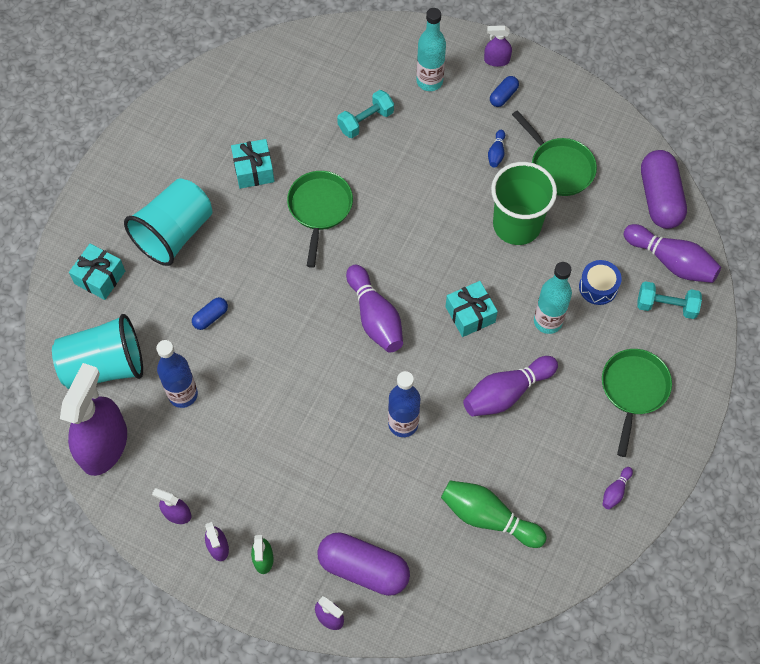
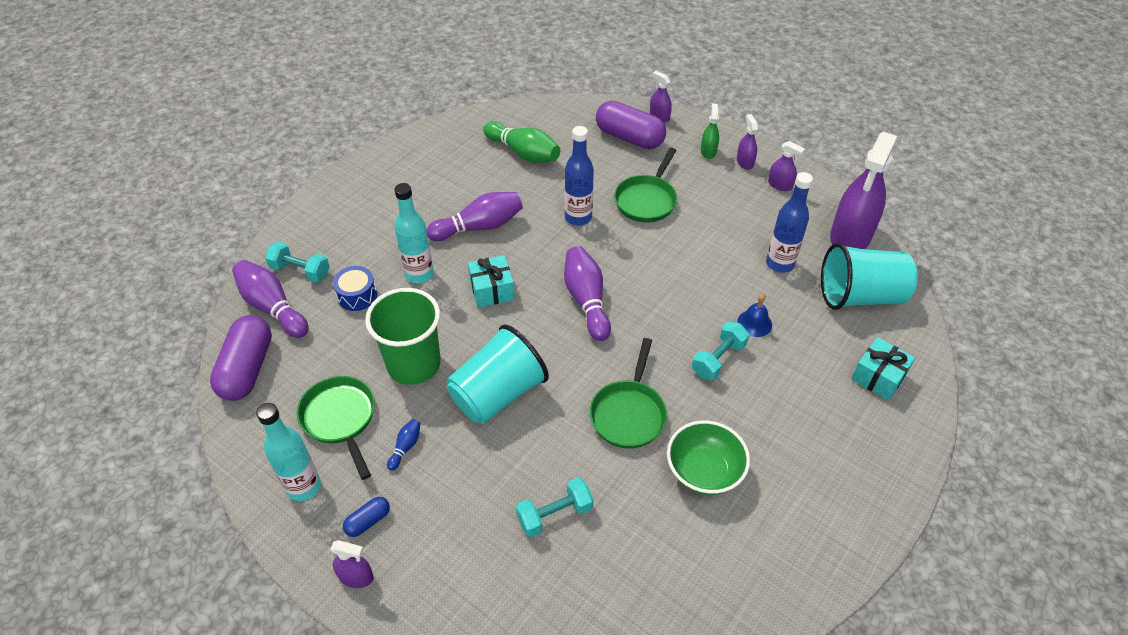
camera: 170 degrees left, 15 degrees down
(174, 233) = (798, 411): turquoise cup -> turquoise cup (498, 394)
(210, 317) = (754, 323): blue capsule -> blue bell
(244, 272) = (718, 359): none -> turquoise dumbbell
(253, 170) = (704, 471): turquoise gift -> green bowl
(429, 81) = (457, 559): turquoise bottle -> turquoise bottle (303, 487)
(615, 491) = (415, 155): purple bowling pin -> none
(633, 390) = (366, 214): green pan -> green pan (647, 200)

